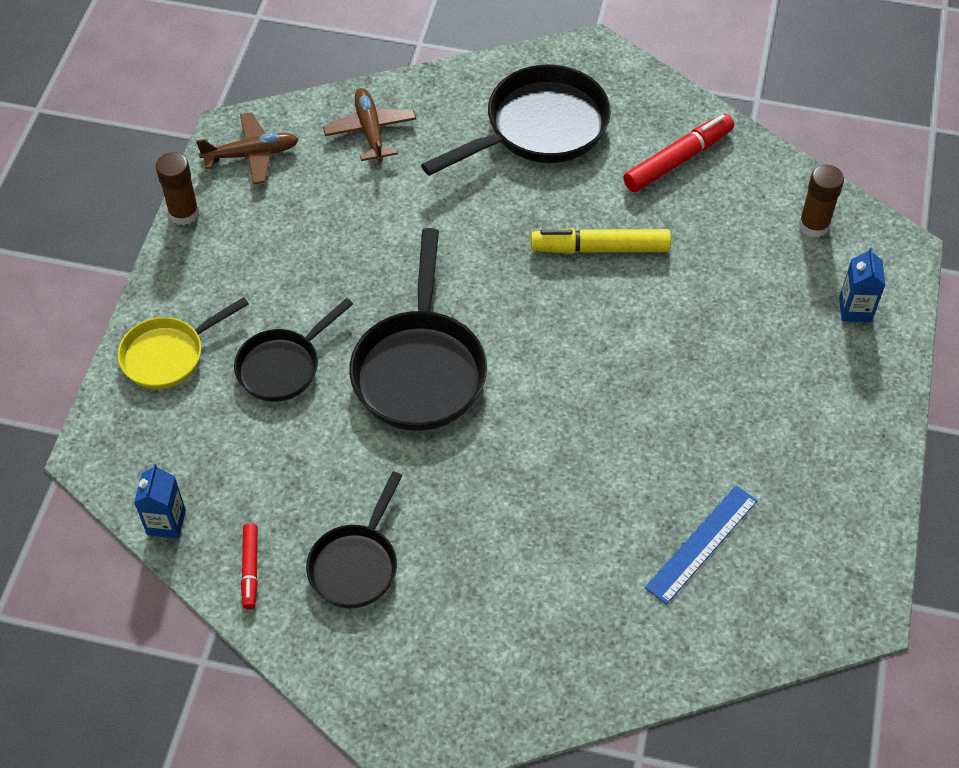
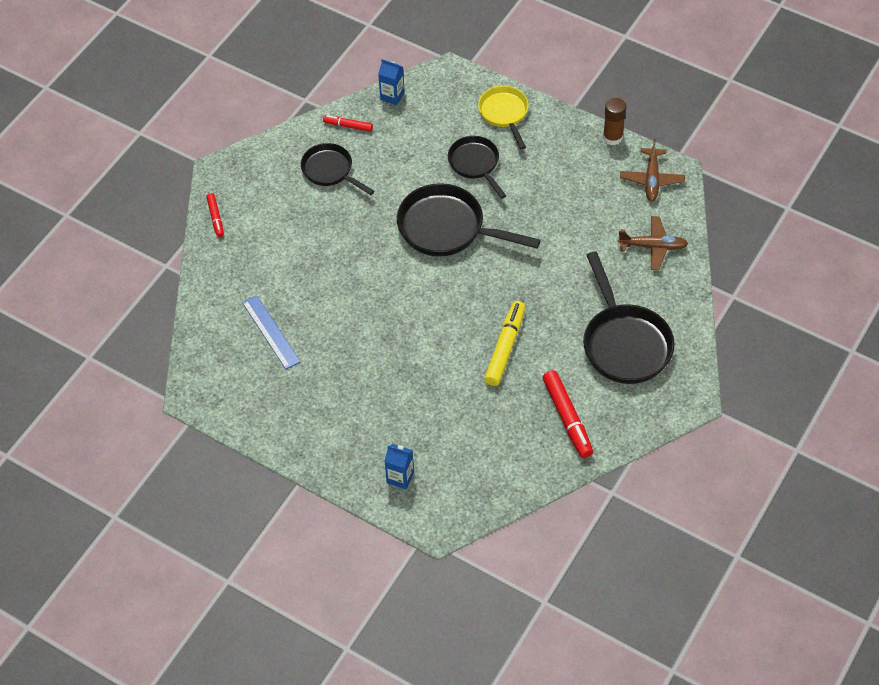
camera: 110 degrees right, 0 degrees up
(513, 711) = (215, 217): none -> red marker
(813, 225) = (479, 480): brown glue stick -> none

